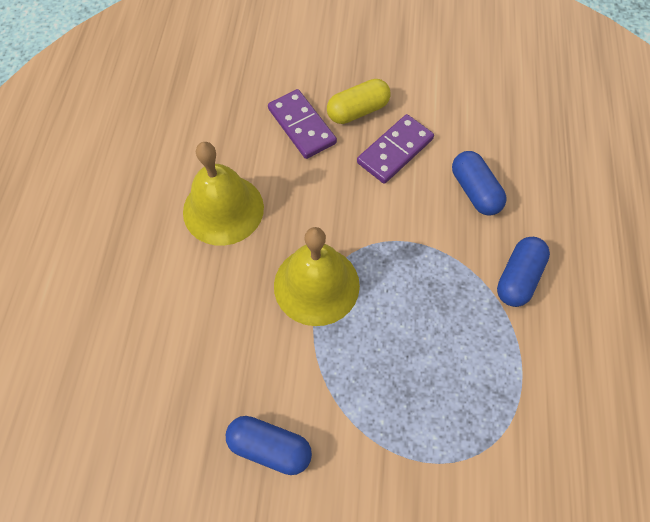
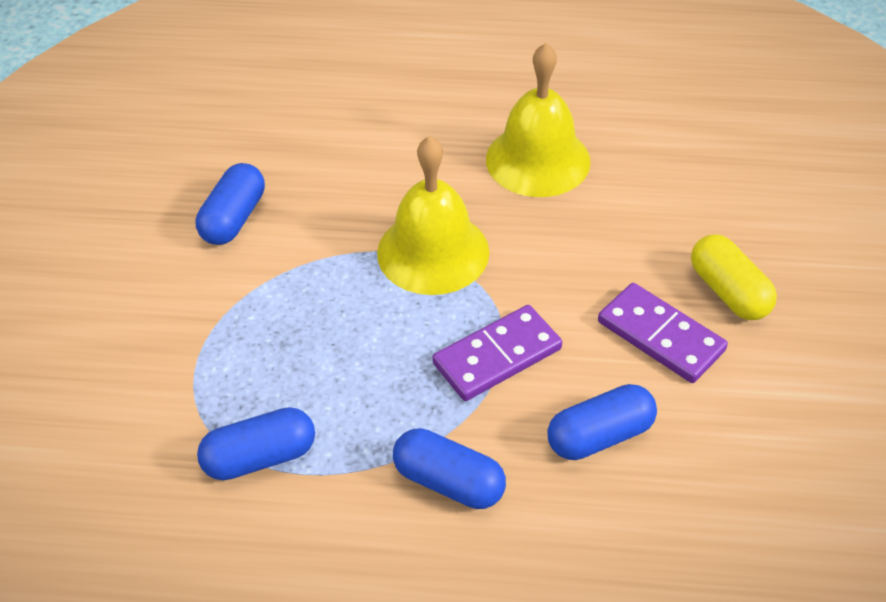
camera: 90 degrees right, 15 degrees down
(301, 126) = (685, 229): purple domino -> purple domino (497, 356)
(512, 403) = (260, 457): none -> blue capsule

